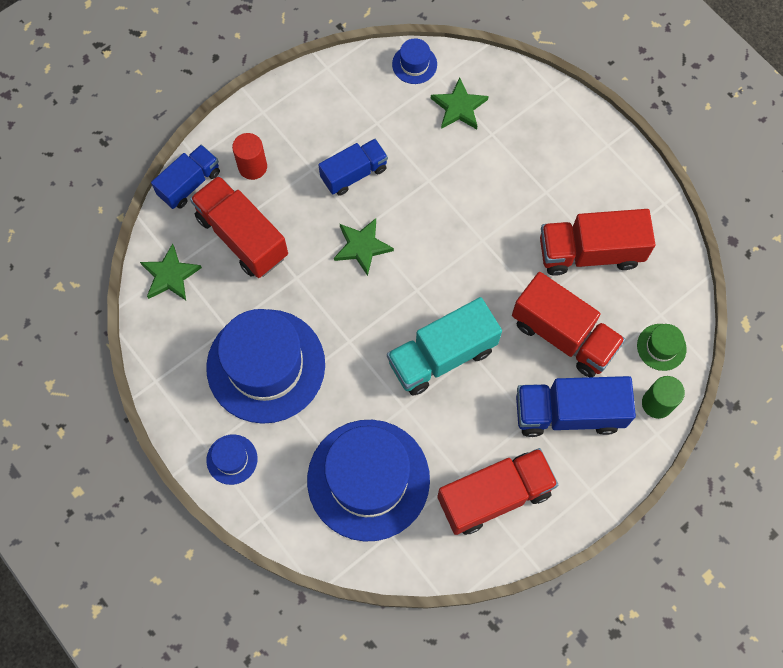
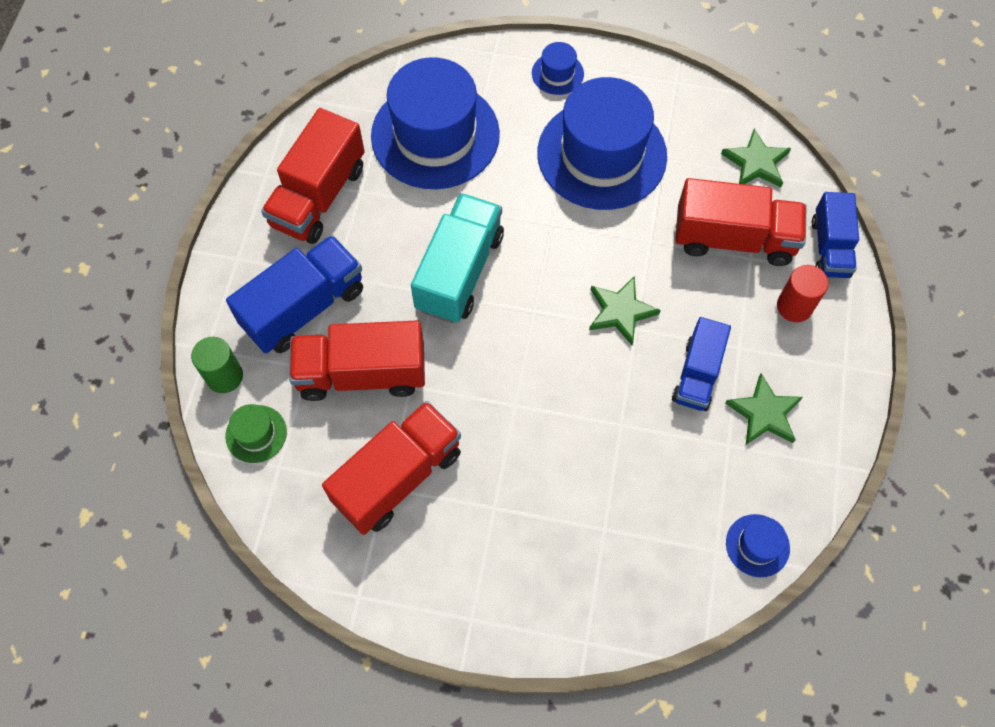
camera: 140 degrees right, 5 degrees down
(459, 107) = (665, 533): green star -> green star (764, 413)

